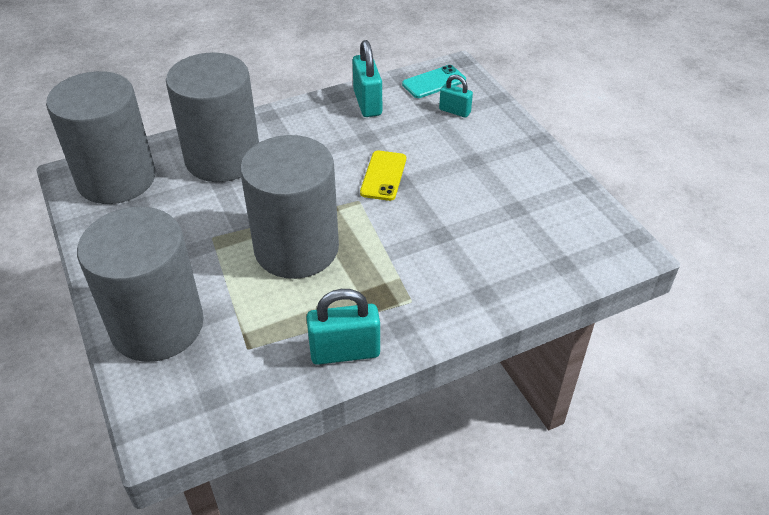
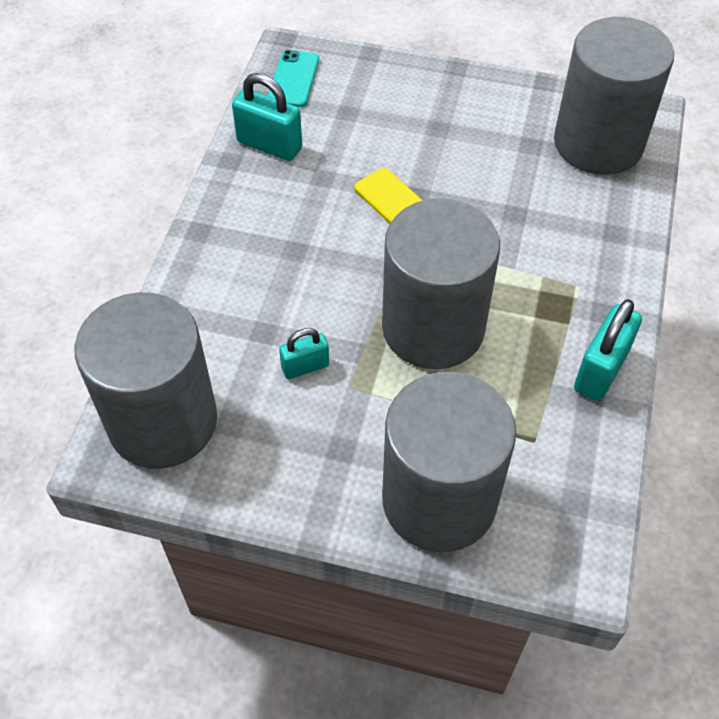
camera: 50 degrees left, 10 degrees up
(223, 158) = (230, 309): grey cylinder -> grey cylinder (598, 143)
(454, 111) = (355, 94): turquoise padlock -> turquoise padlock (305, 367)

